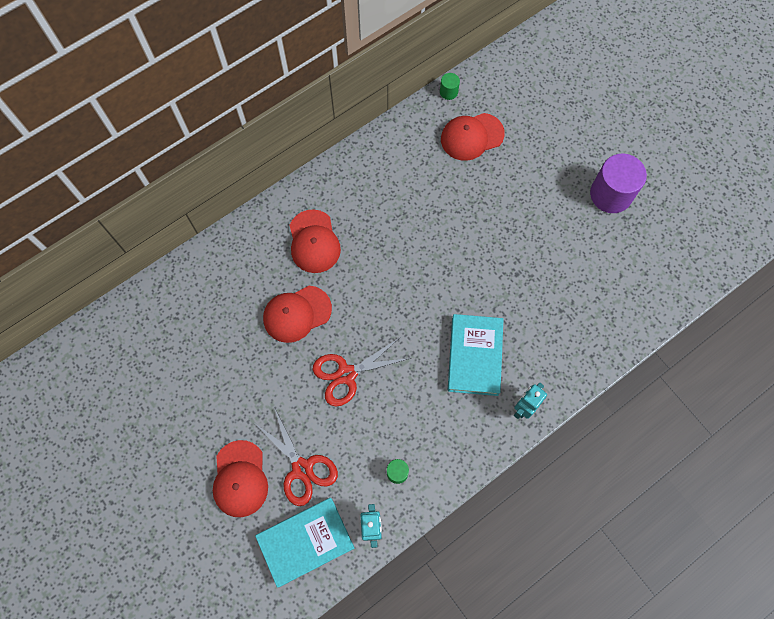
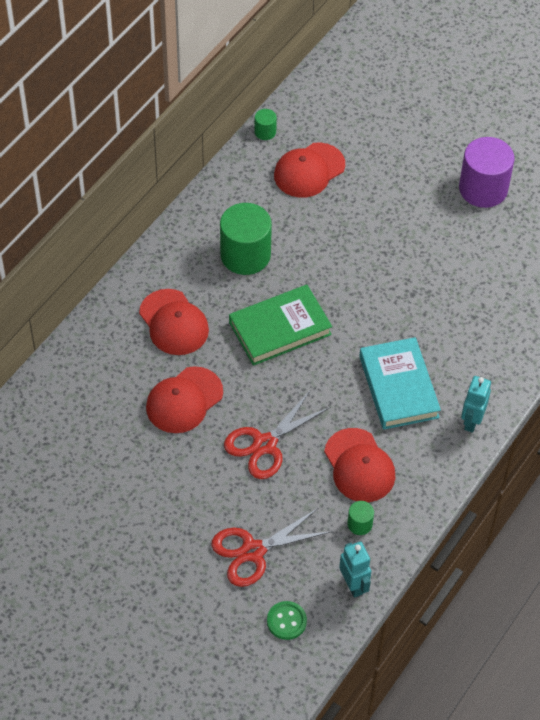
camera: 20 degrees left, 15 degrees down
(240, 479) = (187, 582): red cap -> red cap (359, 466)
(302, 468) = (253, 551): red scissors -> red scissors turned 120 degrees clockwise
(306, 542) = (286, 621): turquoise book -> green button
(393, 198) = (245, 255): none -> green cylinder
(396, 273) = (280, 328): none -> green book

